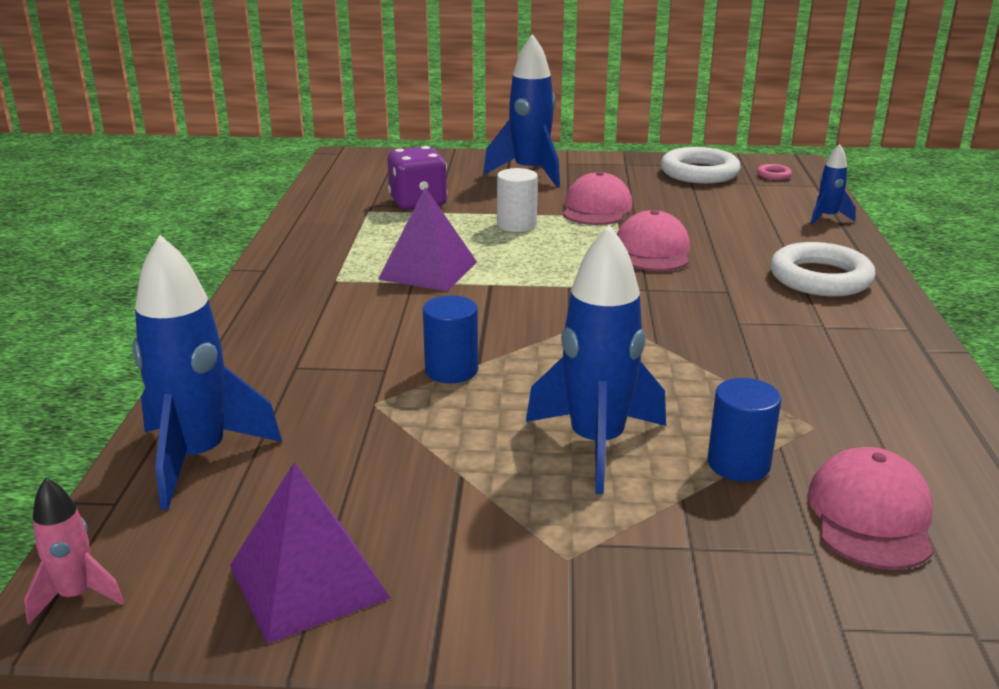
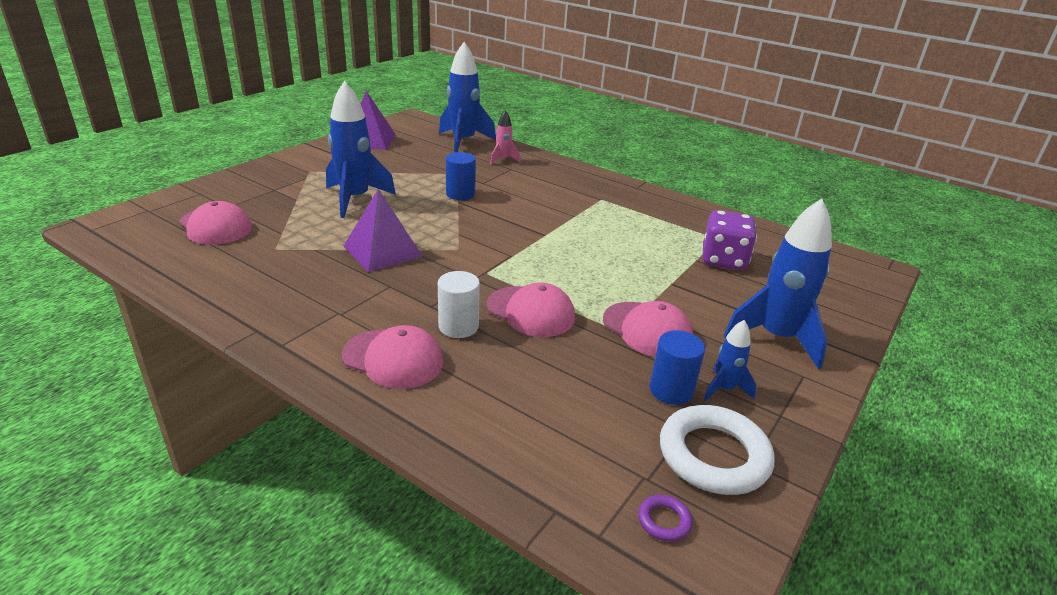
camera: 120 degrees right, 5 degrees up
(77, 596) = (414, 119): pink rocket -> pink rocket (503, 160)
(428, 270) = (587, 225): purple pyramid -> purple pyramid (382, 251)
(516, 225) = (639, 279): white cylinder -> white cylinder (458, 326)
(738, 464) = (290, 218): blue cylinder -> blue cylinder (671, 390)
(773, 175) = (664, 521): pink ring -> purple ring
(820, 278) = (393, 359): white ring -> pink cap
(827, 218) = (495, 460): blue rocket -> blue rocket (724, 389)

